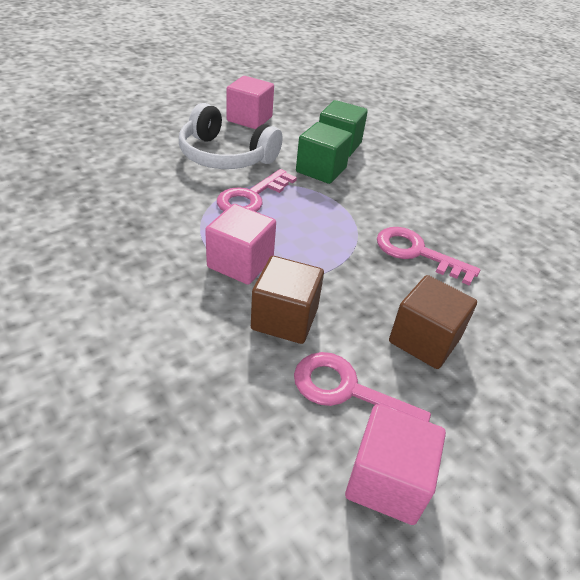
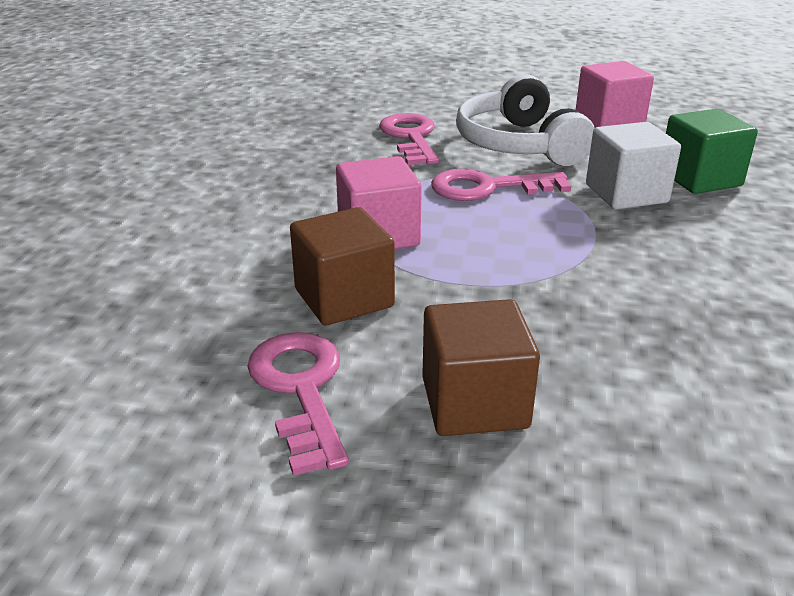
camera: 50 degrees right, 10 degrees down
(321, 170) = (626, 194): green cube -> white cube
(386, 481) = (207, 481): pink cube -> none
(417, 253) = (625, 322): pink key -> pink key (410, 137)

